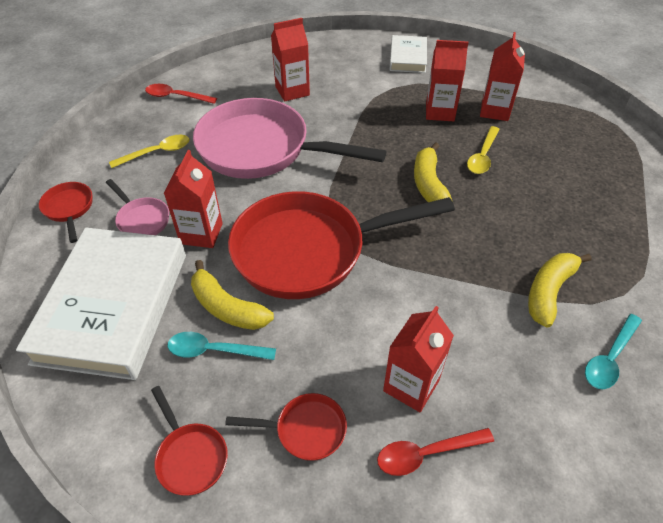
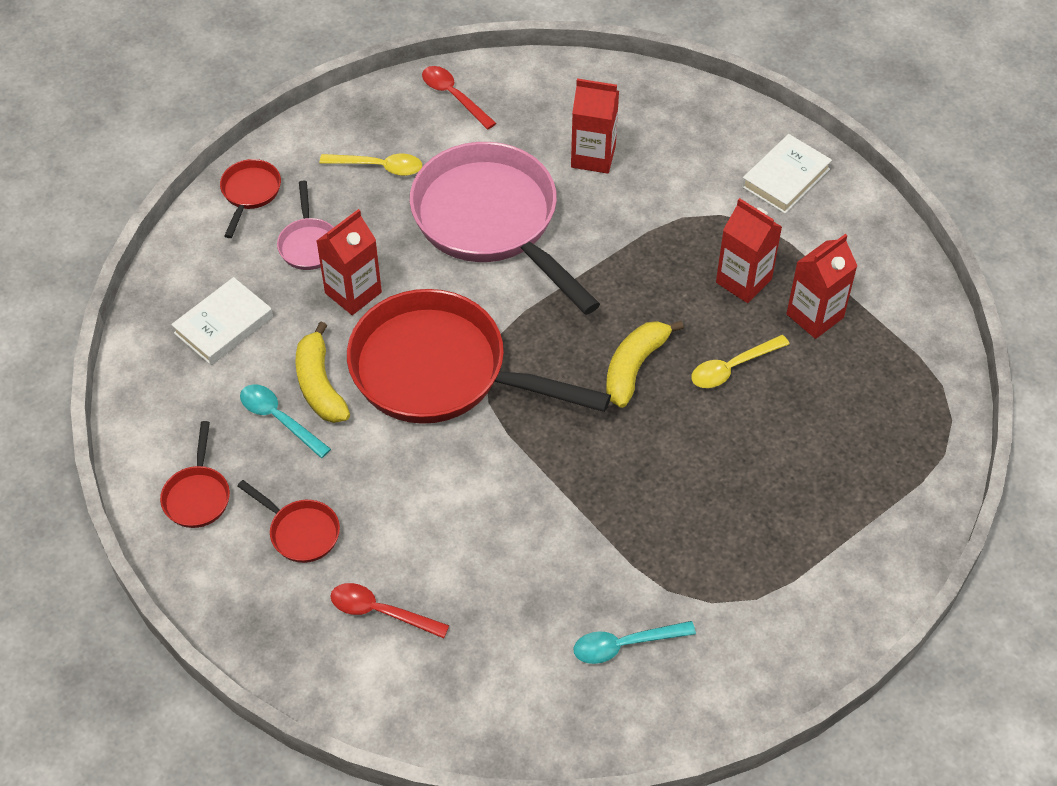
camera: 35 degrees right, 5 degrees up
(113, 306) = (223, 325): white book -> white book, size x0.50
(411, 385) = (419, 553): red carton -> none
(549, 291) = (637, 553): yellow banana -> none

